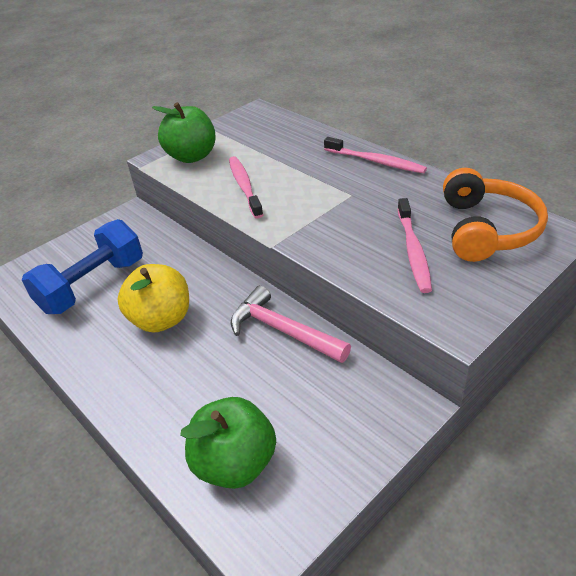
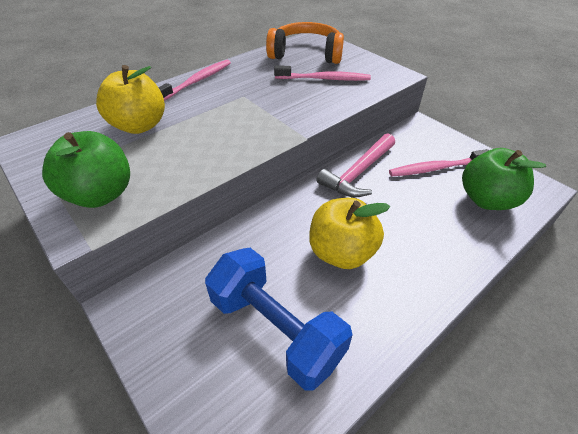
camera: 90 degrees left, 5 degrees up
(244, 187) = (199, 152): pink toothbrush -> pink toothbrush (436, 168)
(283, 150) = (139, 126): none -> yellow apple

